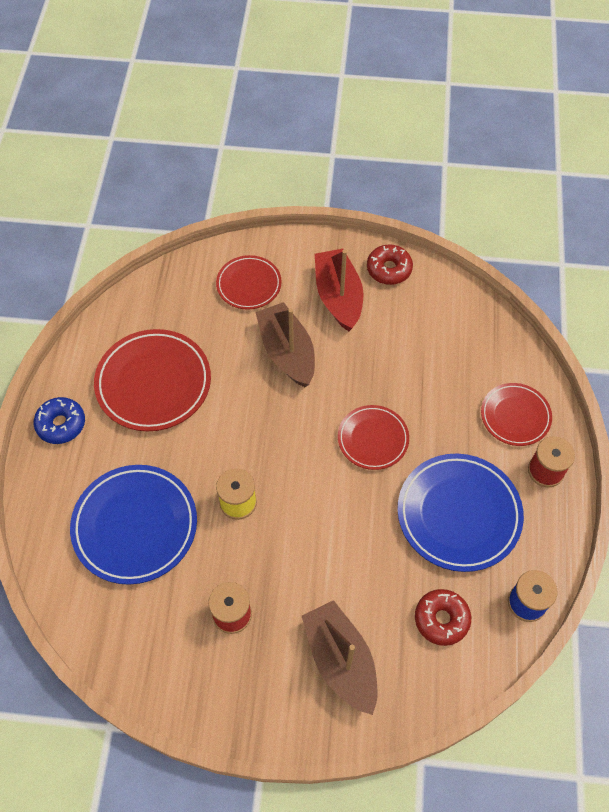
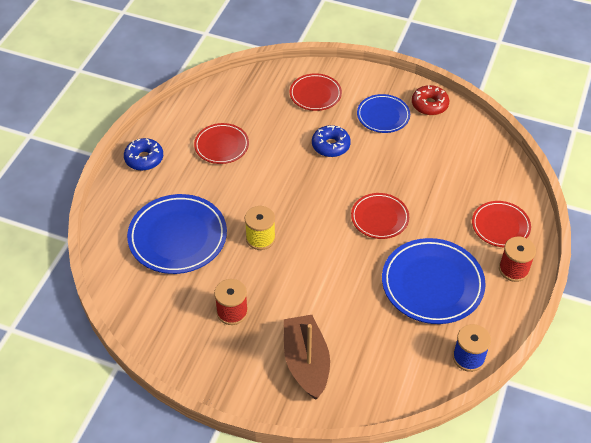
camera: 15 degrees right, 10 degrees down
(153, 383) = (221, 146): red plate -> red plate, size x0.60
(287, 352) = (330, 145): brown boat -> blue donut
(338, 297) = (383, 116): red boat -> blue plate
(441, 619) = (395, 353): red donut -> none

